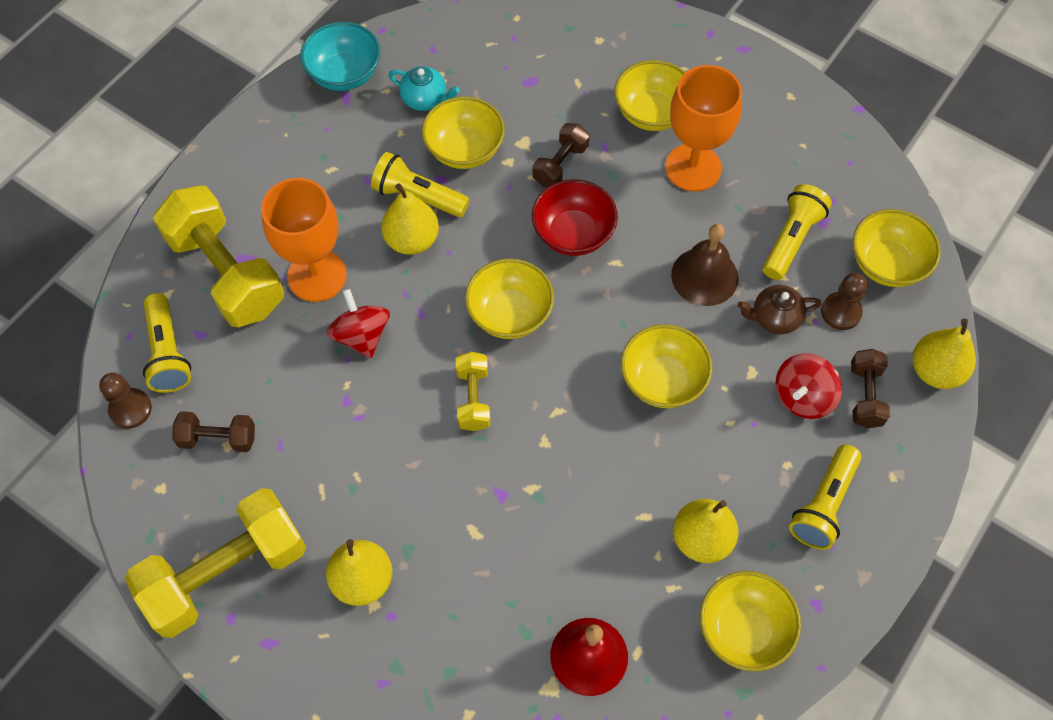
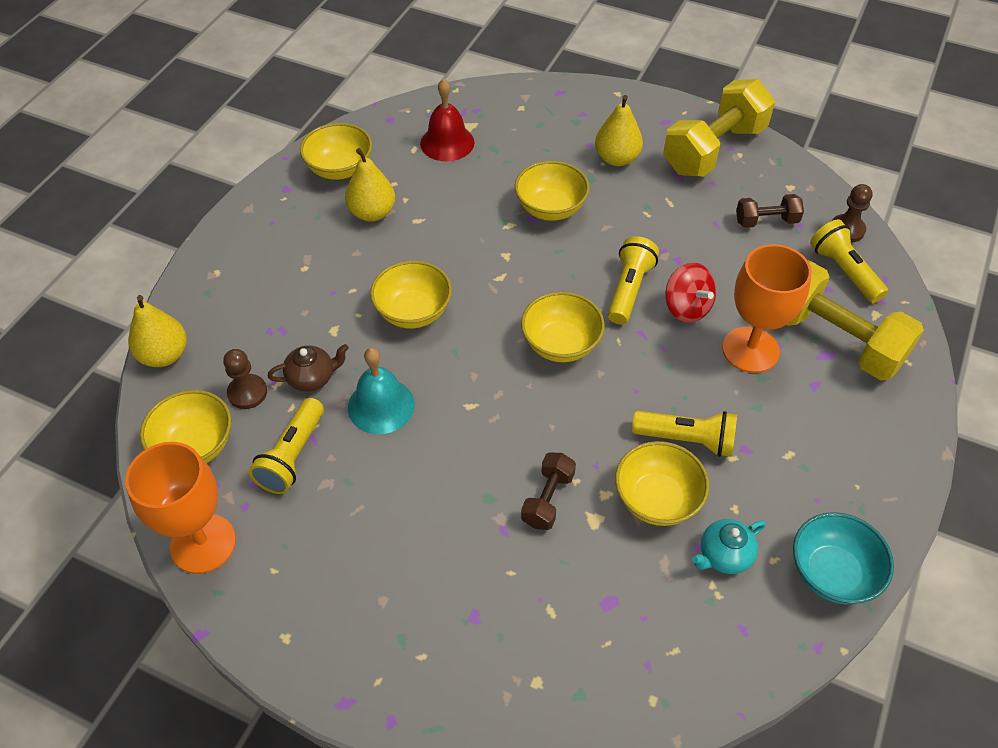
camera: 170 degrees right, 10 degrees down
(412, 240) = (675, 395): yellow pear -> none
(425, 99) = (724, 555): turquoise teapot -> turquoise teapot turned 45 degrees counterclockwise
(473, 398) = (573, 276): yellow dumbbell -> none
(573, 234) = (518, 426): red bowl -> none
(652, 113) = (454, 582): yellow bowl -> yellow bowl (550, 208)
(693, 167) = (400, 520): orange goblet -> orange goblet (203, 543)
(704, 276) = (381, 406): brown bell -> turquoise bell
(803, 397) = (288, 317): red spinning top -> none
(823, 505) = (276, 246): yellow flashlight -> yellow flashlight (629, 289)
(865, 395) = (232, 326): brown dumbbell -> none

